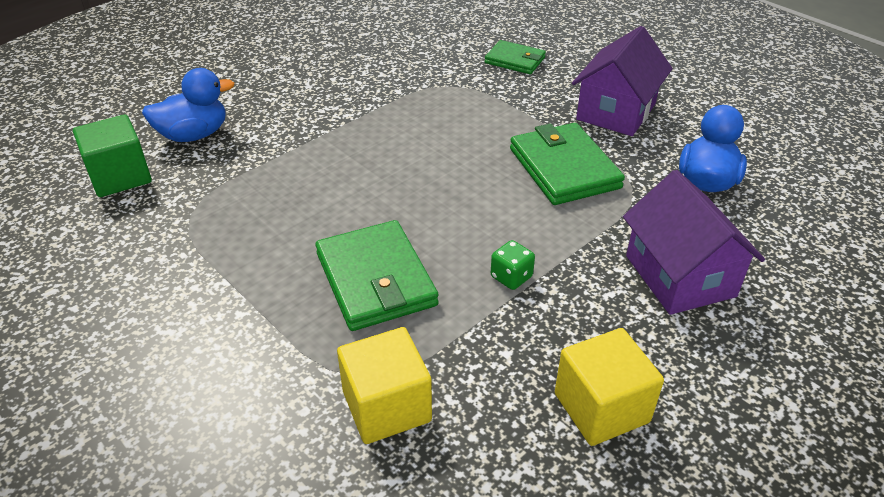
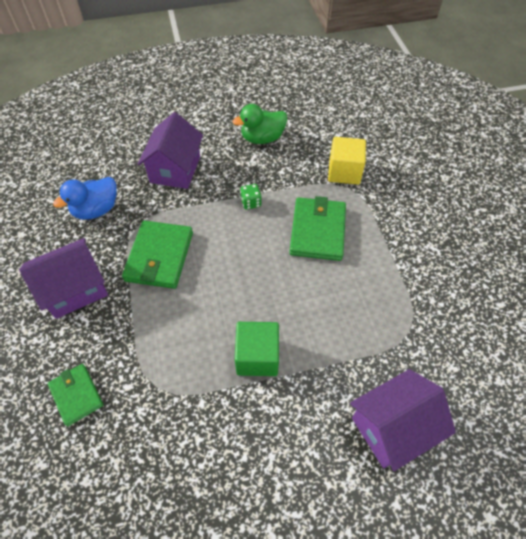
camera: 150 degrees left, 15 degrees up
(120, 176) = (457, 398): green cube -> green cube (257, 357)
(194, 135) = (392, 427): blue duck -> purple house
(601, 408) = (262, 138): yellow cube -> green duck

